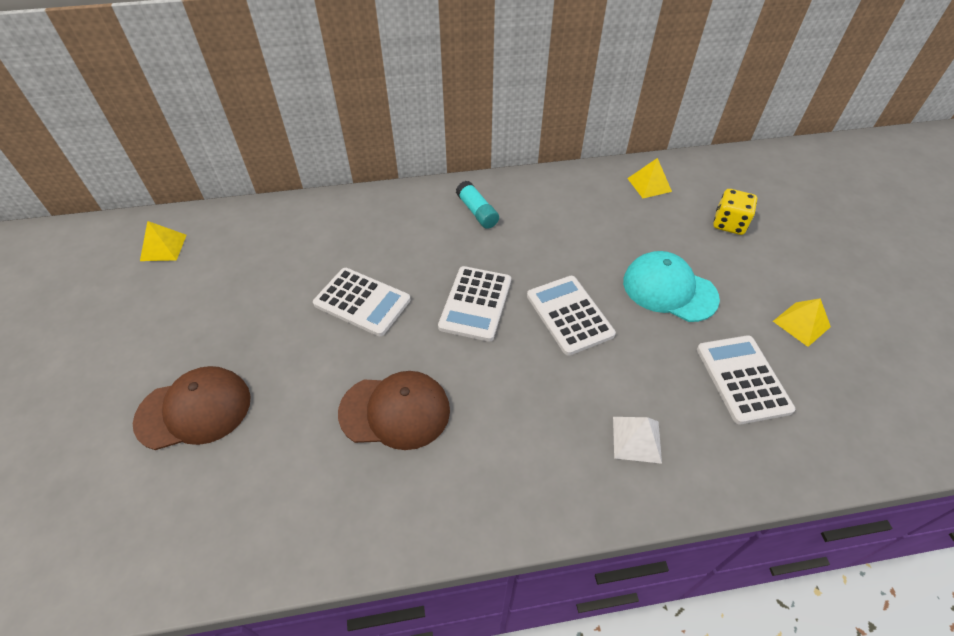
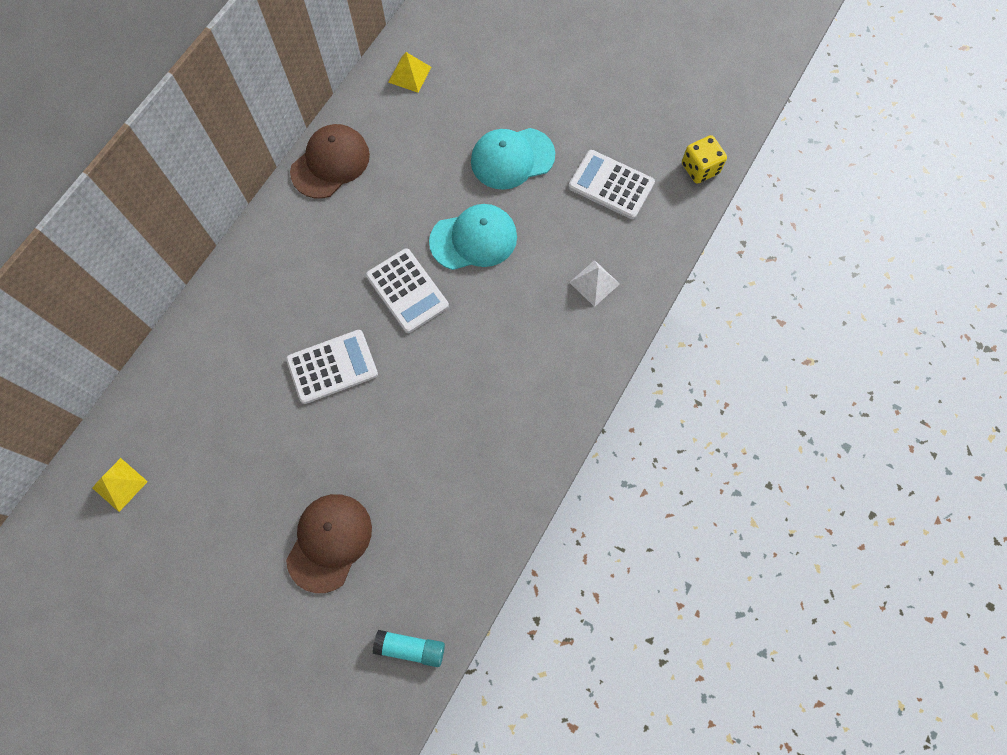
camera: 50 degrees left, 20 degrees up
(395, 411) = (449, 409): brown cap -> brown cap (330, 163)
(477, 212) = (317, 217): turquoise glue stick -> turquoise glue stick (410, 648)
(569, 315) = (474, 239): white calculator -> turquoise cap
(729, 224) = (496, 63): yellow dice -> yellow dice (700, 168)
(801, 323) = (607, 110): yellow pyramid -> none

